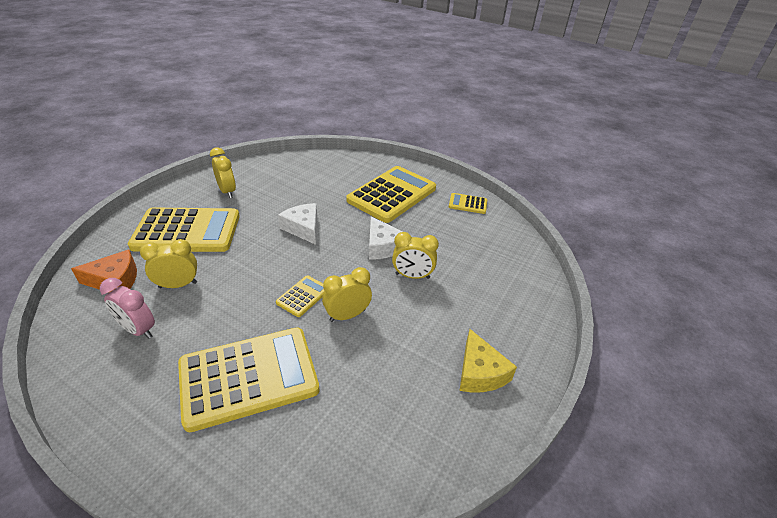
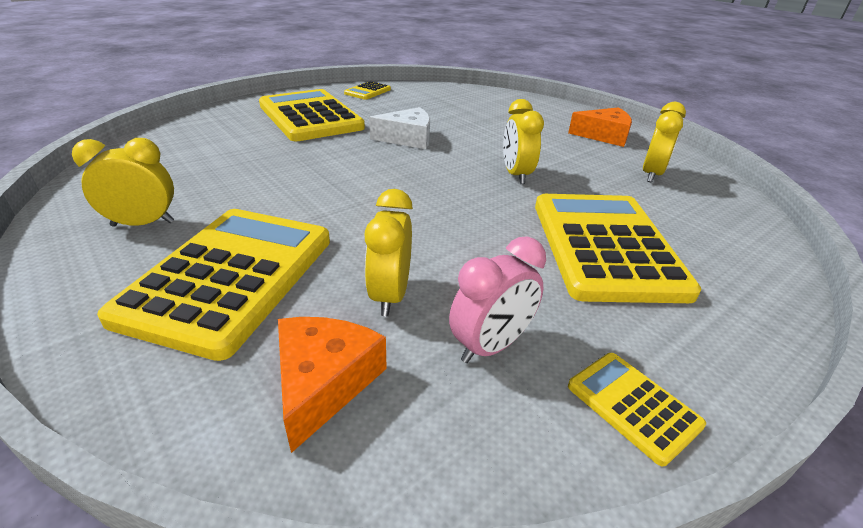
camera: 70 degrees left, 5 degrees down
(303, 228) = (328, 175): white cheese -> none
(303, 296) = (472, 194): yellow calculator -> yellow calculator (633, 406)
(412, 276) = (467, 135): yellow clock -> yellow clock (652, 174)
(480, 372) = (604, 136): yellow cheese -> orange cheese

